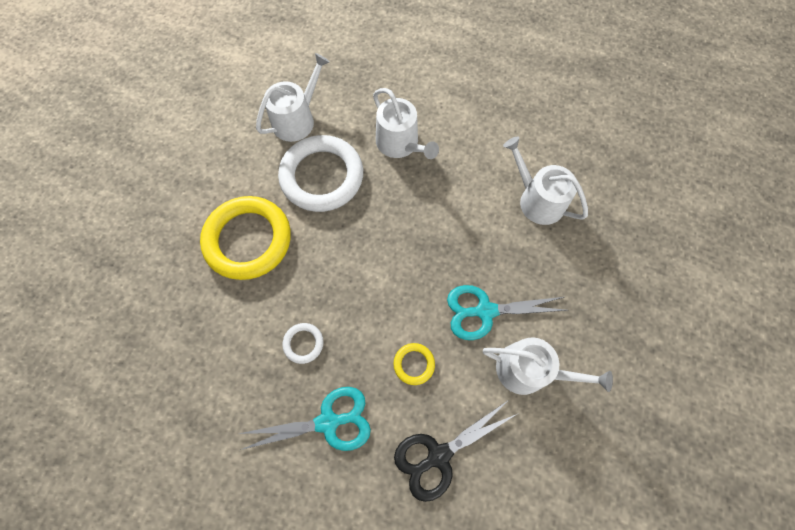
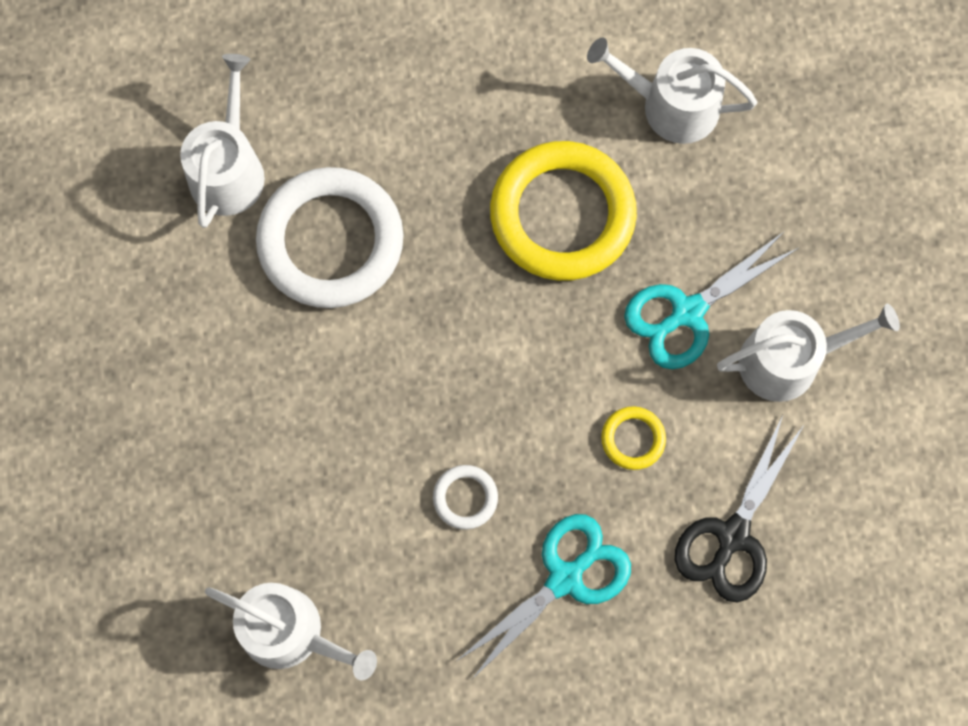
camera: 30 degrees left, 5 degrees up
(248, 240) = (285, 399): yellow ring -> yellow ring (562, 215)
(400, 144) = (417, 124): white watering can -> white watering can (291, 632)

